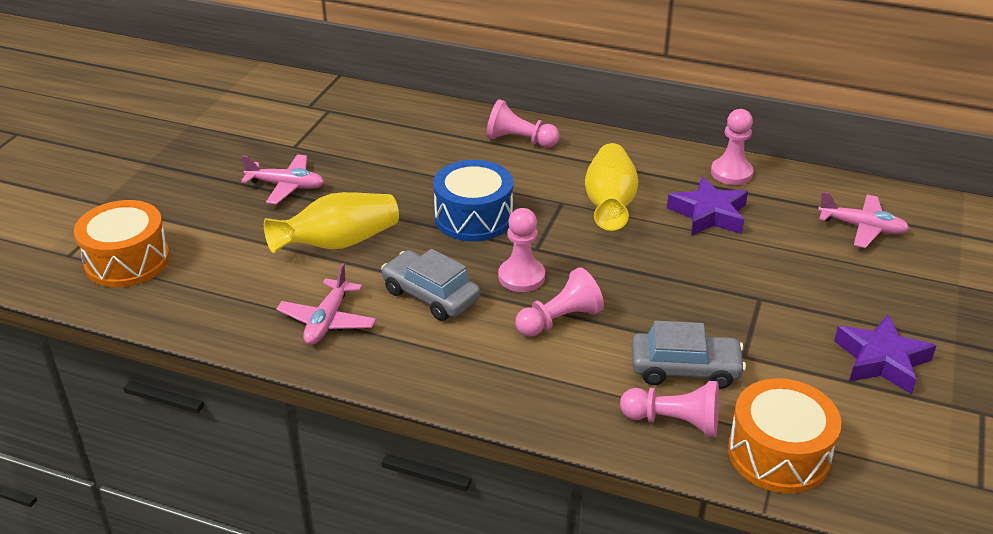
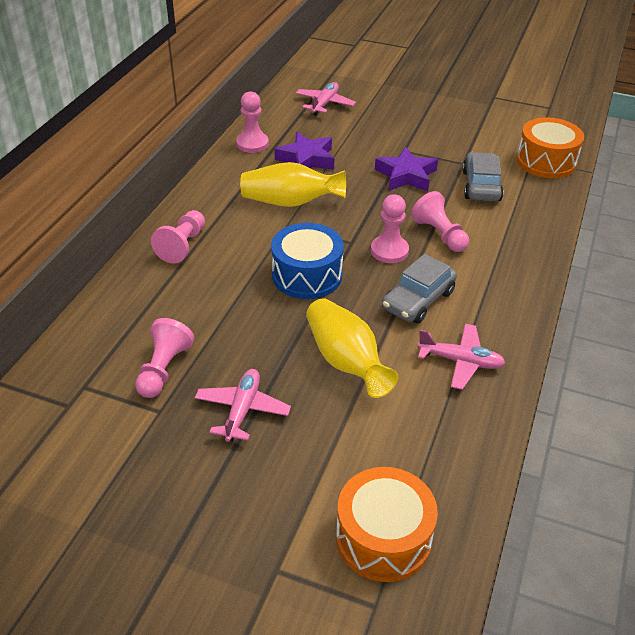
camera: 90 degrees left, 5 degrees up
(674, 422) = (531, 194): pink pawn -> pink pawn (163, 369)
(881, 360) = (458, 118): purple star -> purple star (406, 175)

